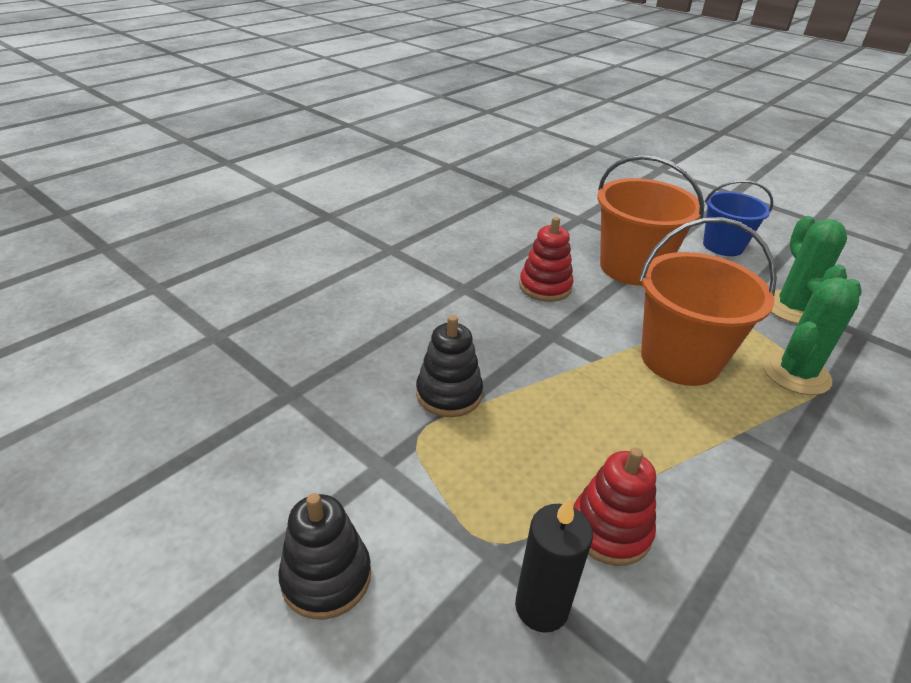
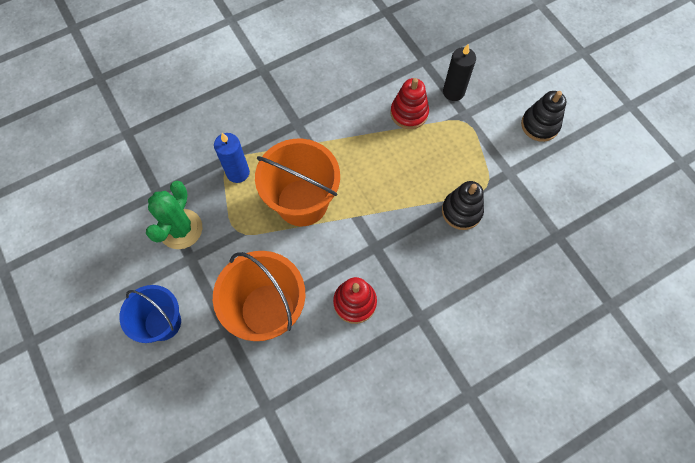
camera: 160 degrees left, 30 degrees up
(795, 373) = (238, 172): green cactus -> blue candle

